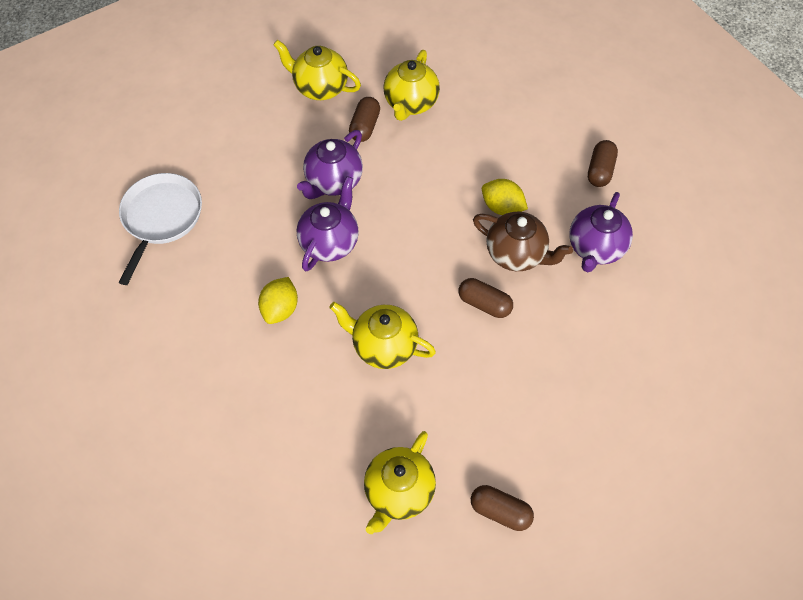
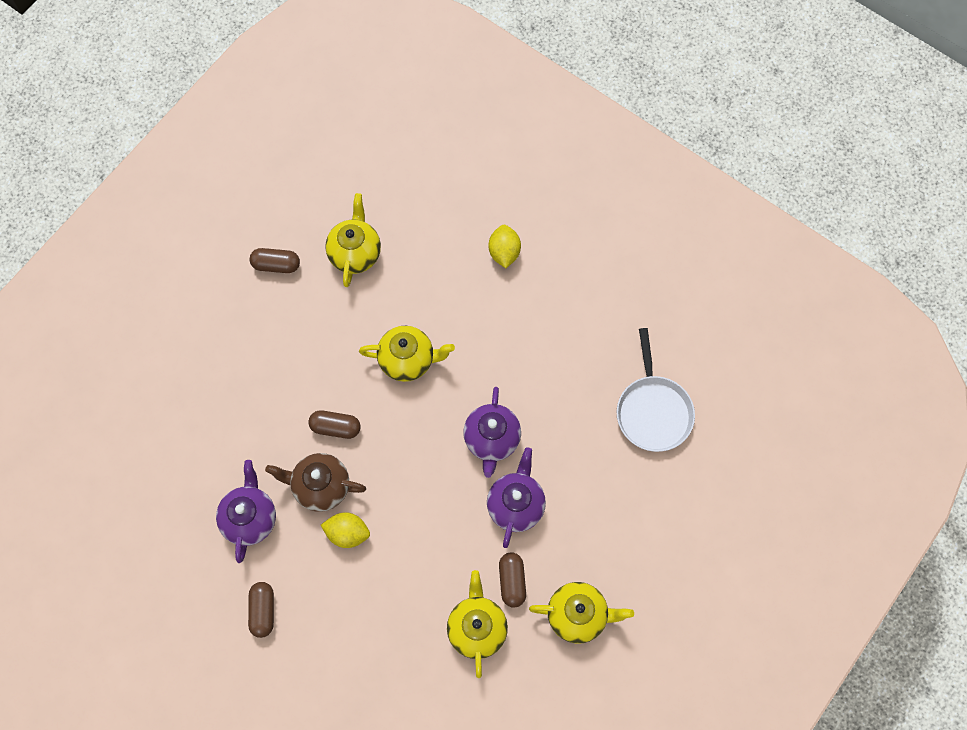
camera: 160 degrees right, 10 degrees up
(280, 309) = (507, 363): yellow lemon -> yellow lemon (504, 252)

